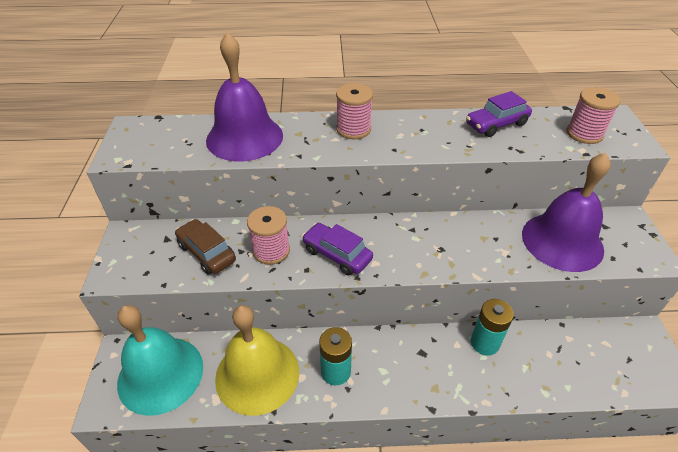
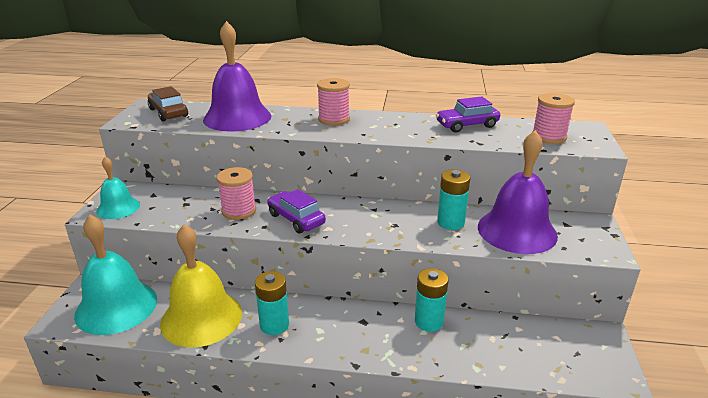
camera: 10 degrees right, 15 degrees down
(133, 264) = (118, 208): none -> turquoise bell
(207, 253) = (182, 207): brown car -> brown car (168, 113)
(495, 238) = (450, 222): none -> turquoise battery

